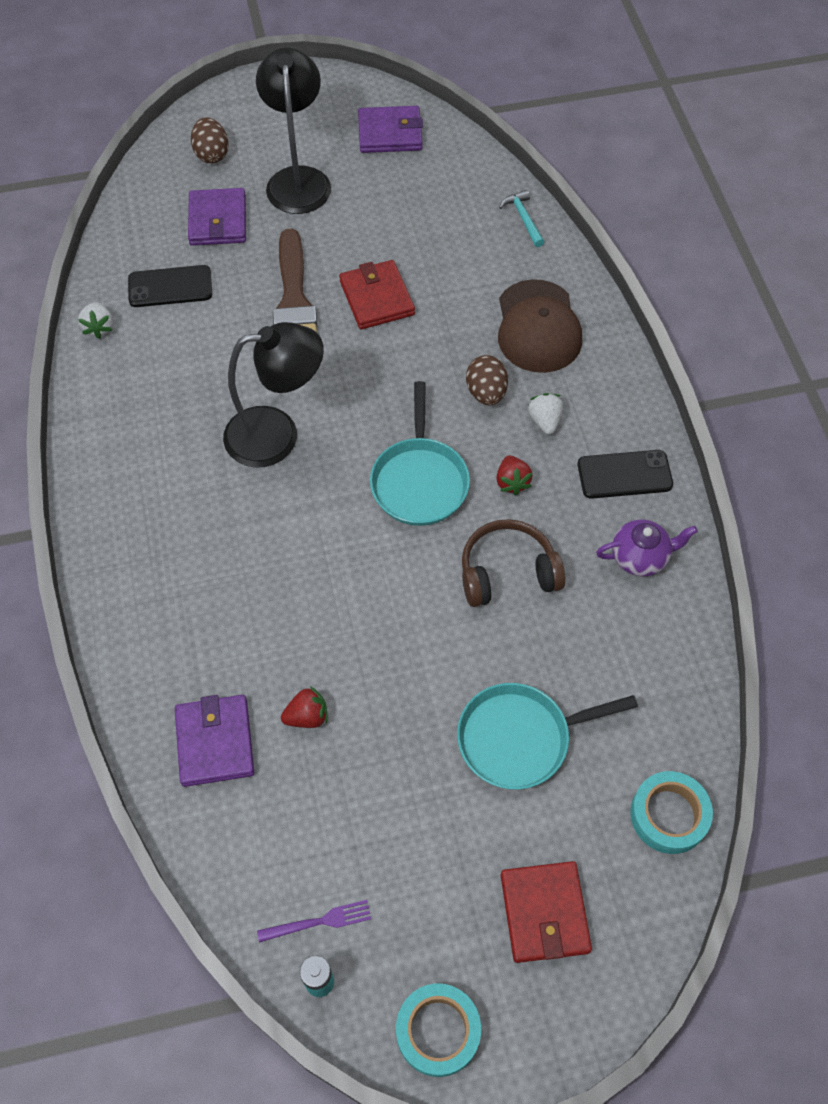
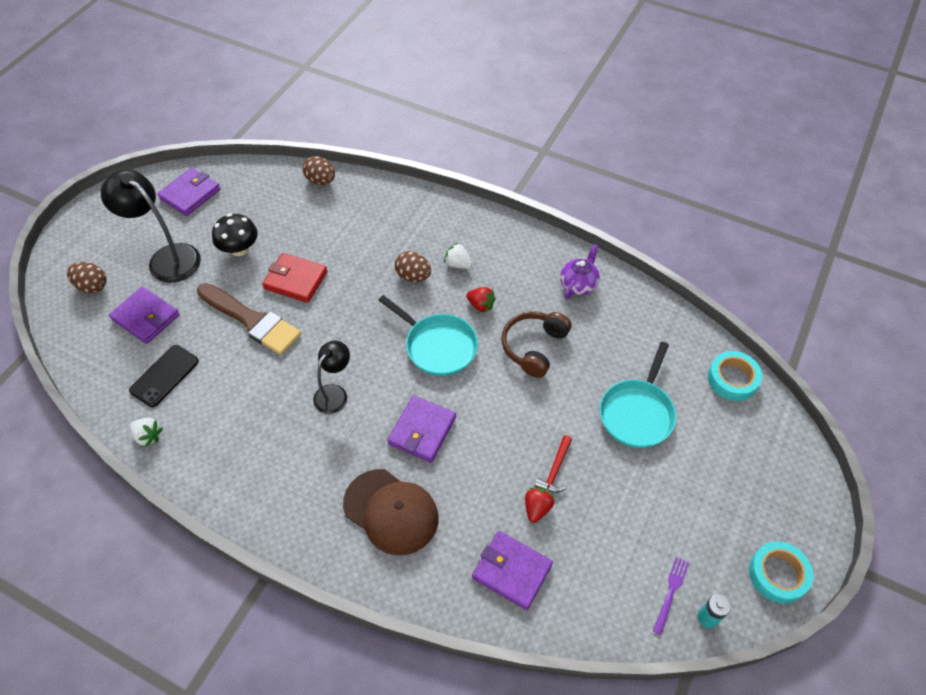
camera: 50 degrees left, 5 degrees down
(277, 434) = (335, 393): black lamp -> black lamp, size x0.60
(304, 543) = (422, 431): none -> purple wallet
(366, 224) = (239, 249): none -> black mushroom
(370, 702) = (555, 469): none -> red hammer
(523, 219) = (321, 181): turquoise hammer -> brown egg
(538, 327) = (396, 224): brown cap -> brown cap (391, 511)
(544, 913) = (746, 474): red wallet -> none
(624, 475) = (524, 255): black phone -> none

